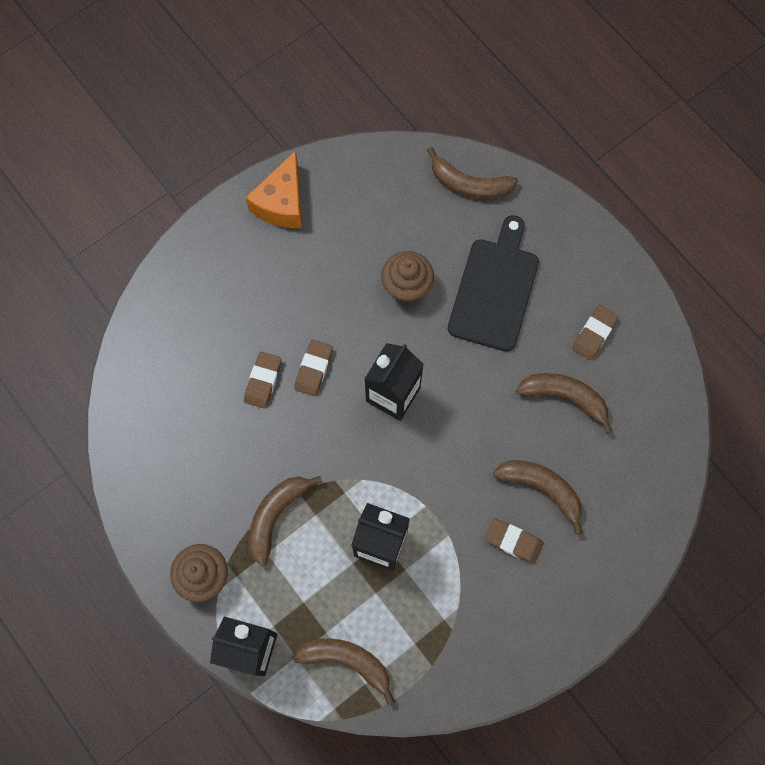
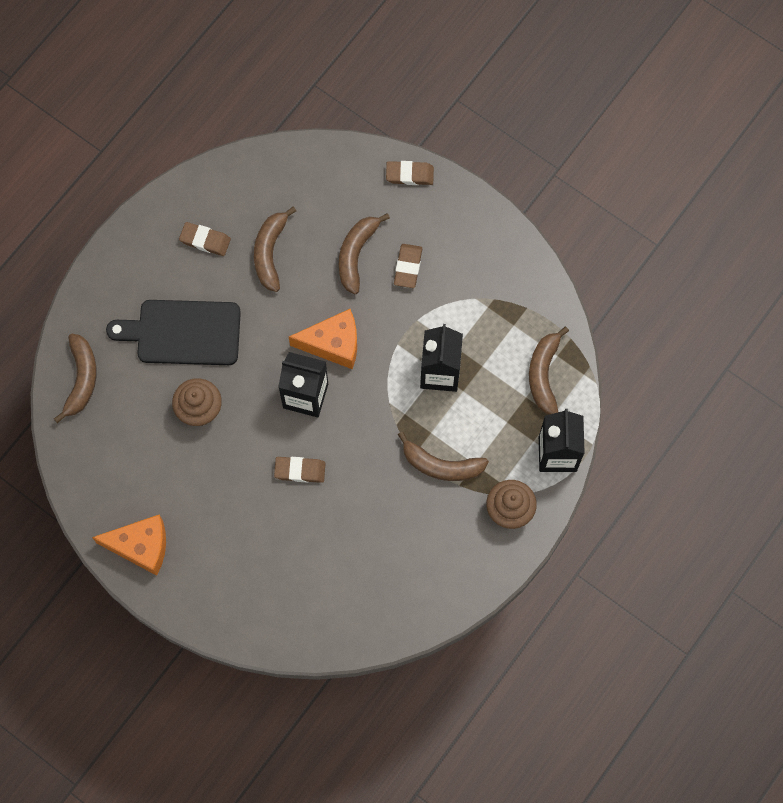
camera: 105 degrees left, 0 degrees up
(263, 381) = (323, 512): brown eraser -> brown eraser (409, 175)
(443, 437) = (333, 344): none -> orange cheese

